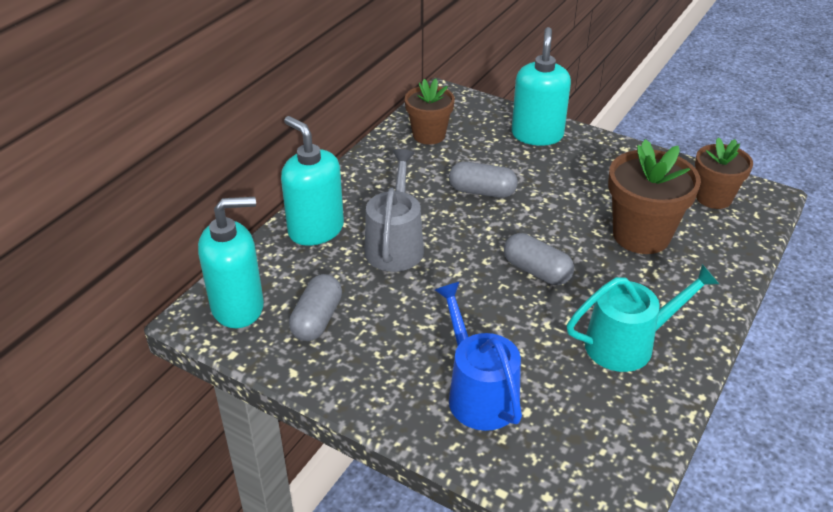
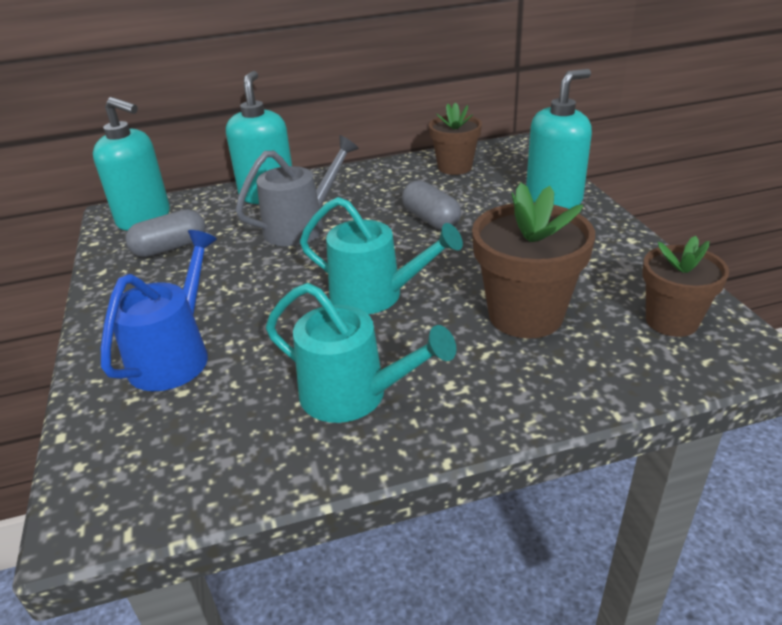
camera: 45 degrees right, 5 degrees down
(536, 271) = (375, 295): grey capsule -> turquoise watering can

